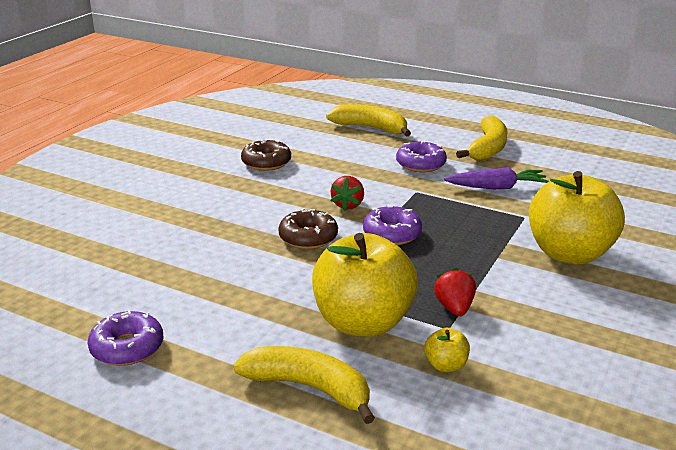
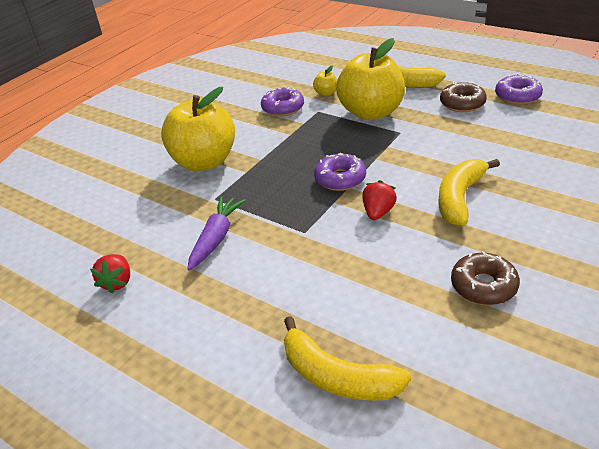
camera: 170 degrees left, 10 degrees up
(308, 237) = (414, 174): brown donut -> brown donut (462, 104)
(420, 164) = (285, 279): purple donut -> purple donut (283, 108)
(454, 308) = (309, 122): red strawberry -> red strawberry (117, 282)
(488, 148) = (186, 314): yellow banana -> yellow banana (459, 198)
(497, 187) = (216, 237): purple carrot -> purple carrot turned 105 degrees clockwise

